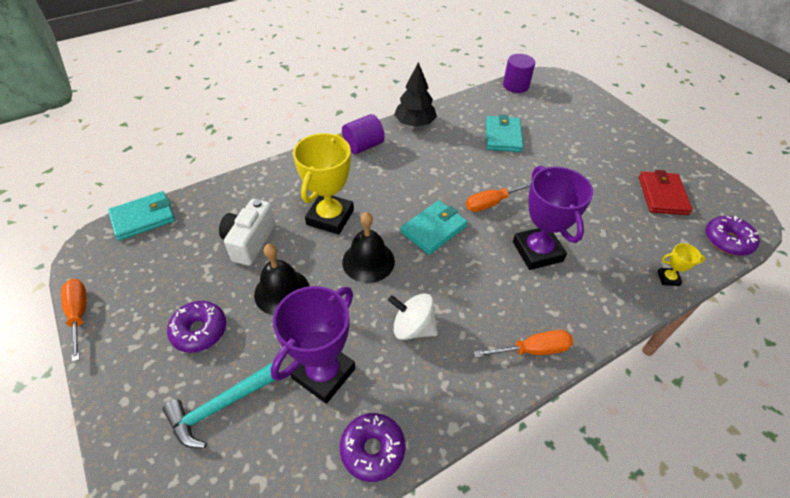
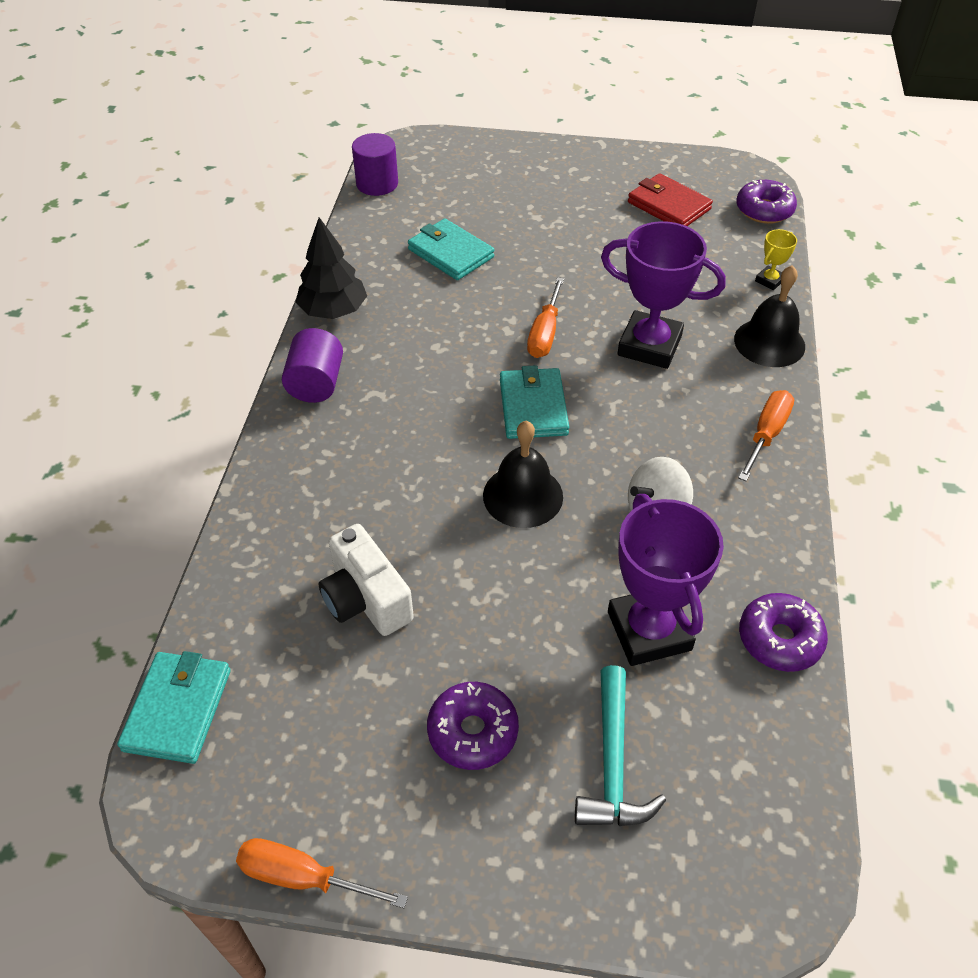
camera: 50 degrees left, 0 degrees up
(282, 292) = (489, 608): black bell -> black bell (769, 342)
(330, 217) = (411, 491): yellow trophy -> none

